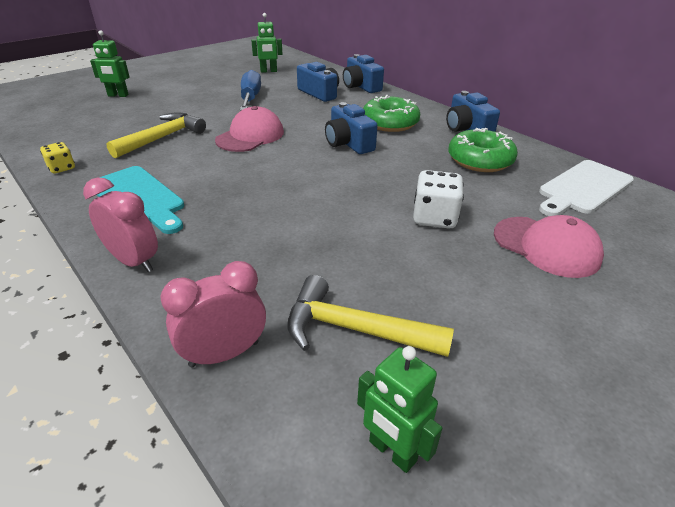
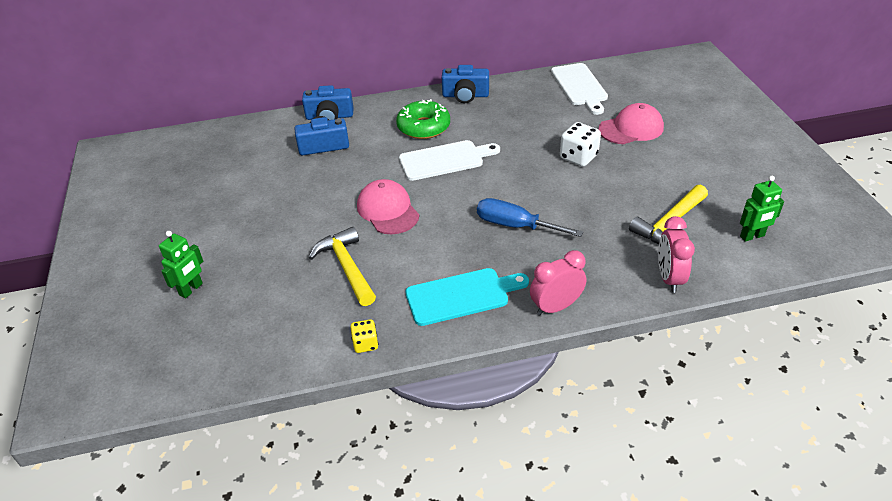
camera: 60 degrees left, 5 degrees up
(250, 98) = (294, 191): blue screwdriver -> blue screwdriver (515, 225)
(268, 71) = (226, 162): green robot -> none
(348, 143) = (445, 160): blue camera -> white cutting board
(480, 160) = (517, 109): green donut -> none

